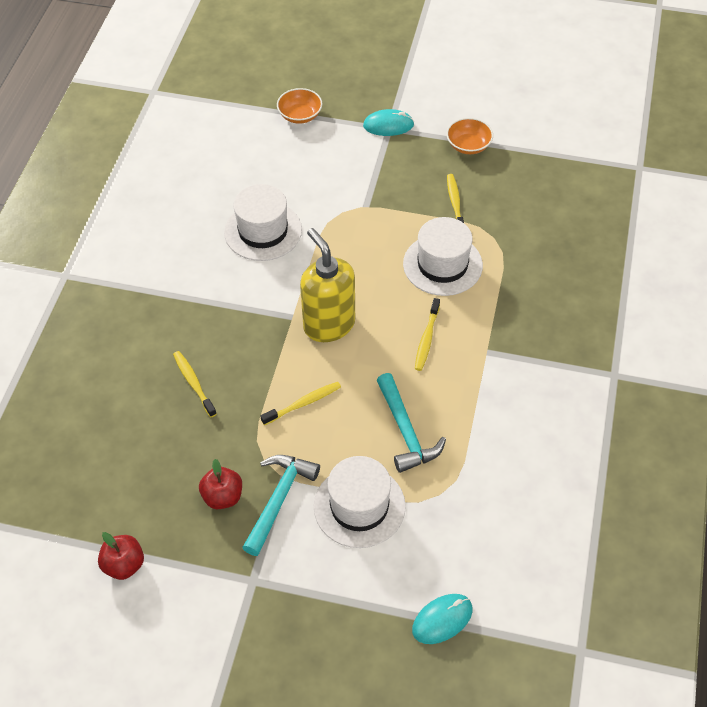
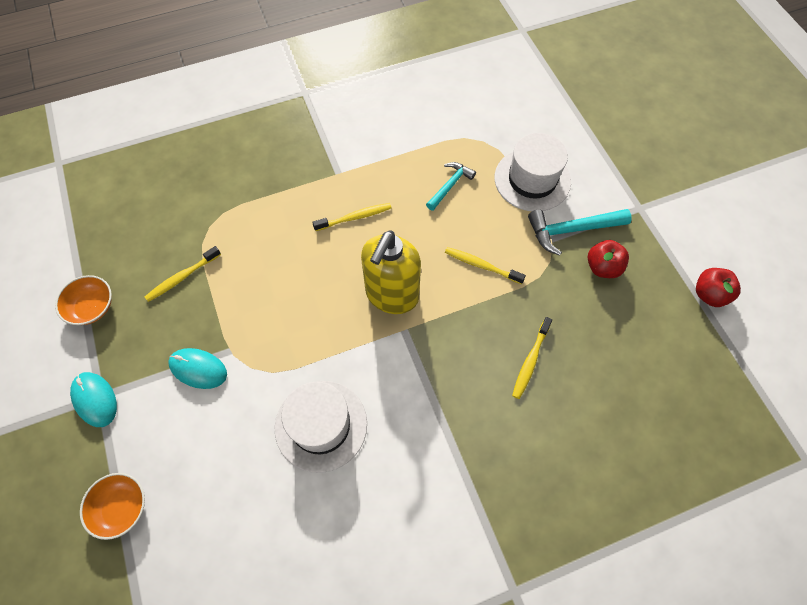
camera: 125 degrees left, 10 degrees up
(406, 431) = (450, 185): turquoise hammer -> turquoise hammer, size x0.65
(442, 264) = (266, 248): white hat -> none
(442, 619) = (565, 97): turquoise mouse -> turquoise mouse (198, 369)

